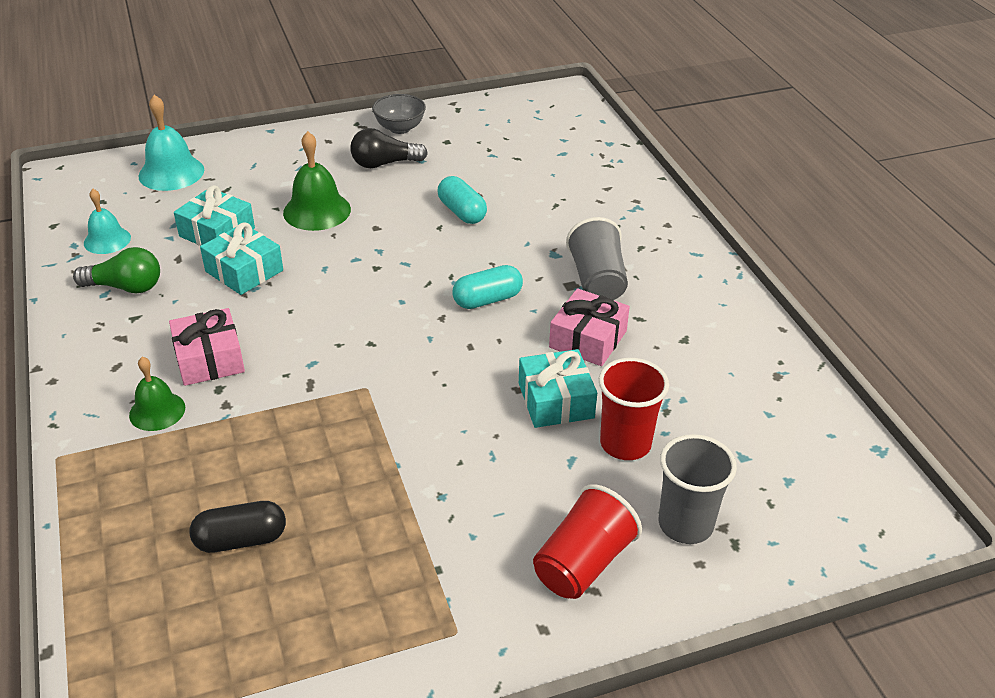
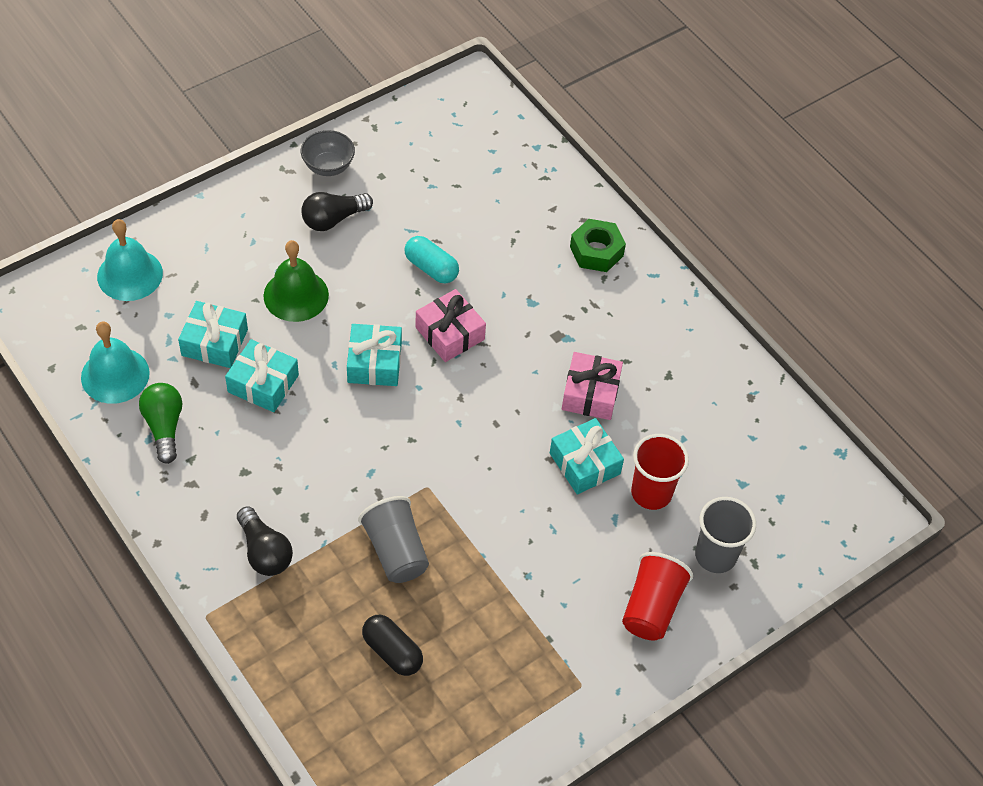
camera: 20 degrees left, 15 degrees up
(107, 240) = (115, 375): turquoise bell -> turquoise bell, size x1.53
(126, 287) = (164, 427): green light bulb -> green light bulb turned 90 degrees counterclockwise
(157, 411) = (264, 551): green bell -> black light bulb
(209, 359) = (281, 488): pink gift -> pink gift (450, 333)
(241, 540) = (392, 652): black capsule -> black capsule turned 75 degrees clockwise
(366, 274) = (374, 363): none -> turquoise gift
(487, 300) = (492, 369): turquoise capsule -> none
(597, 281) = (578, 326): grey cup -> grey cup (395, 551)
(640, 226) = (596, 251): none -> green nut

